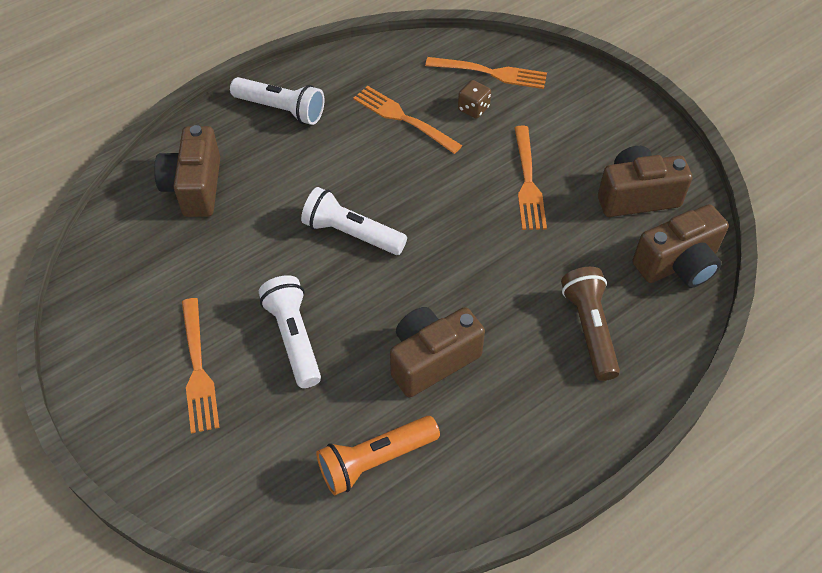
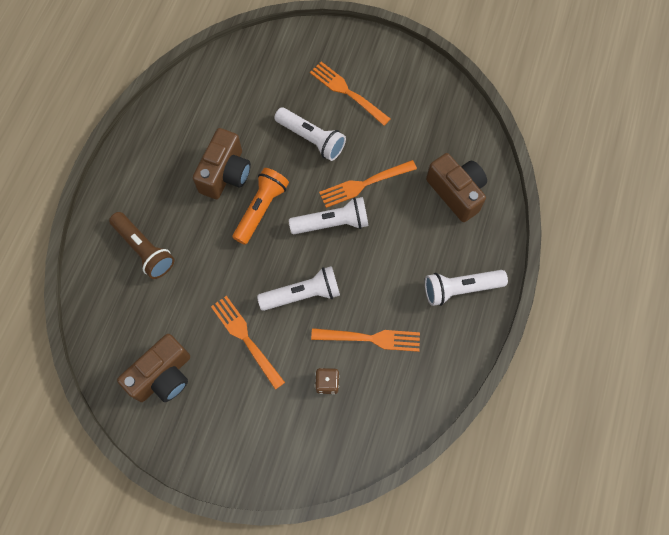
camera: 145 degrees right, 15 degrees up
(375, 460) = (218, 105): orange flashlight -> orange flashlight (261, 209)
(439, 187) = (302, 294): none -> white flashlight
(491, 73) = (338, 431): orange fork -> orange fork (364, 184)
(678, 264) = (109, 334): brown camera -> none

